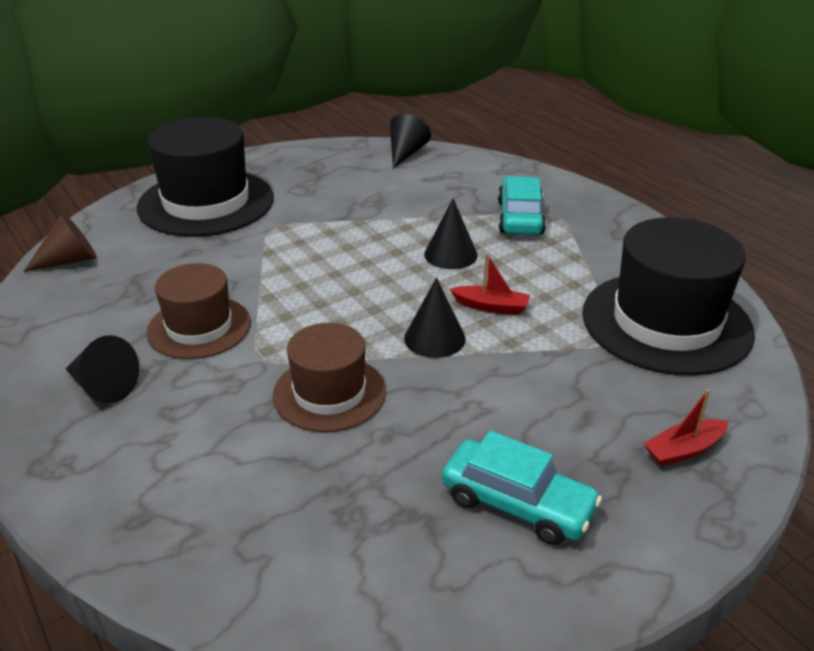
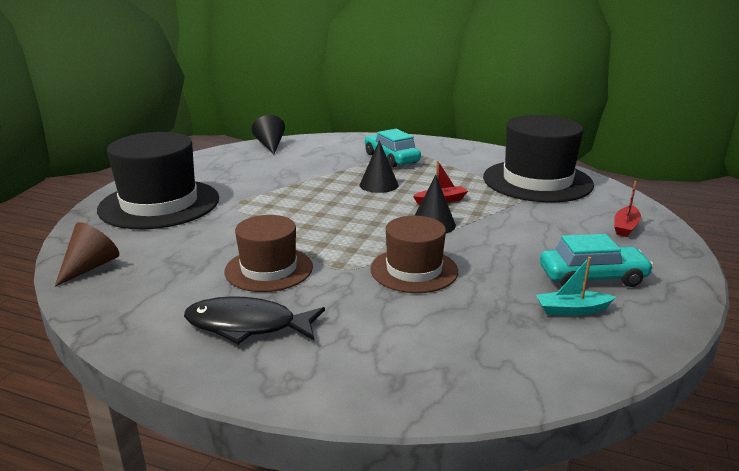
camera: 35 degrees left, 10 degrees down
(103, 386) = (247, 325): black cone -> black fish
(424, 535) = (572, 310): none -> turquoise boat

